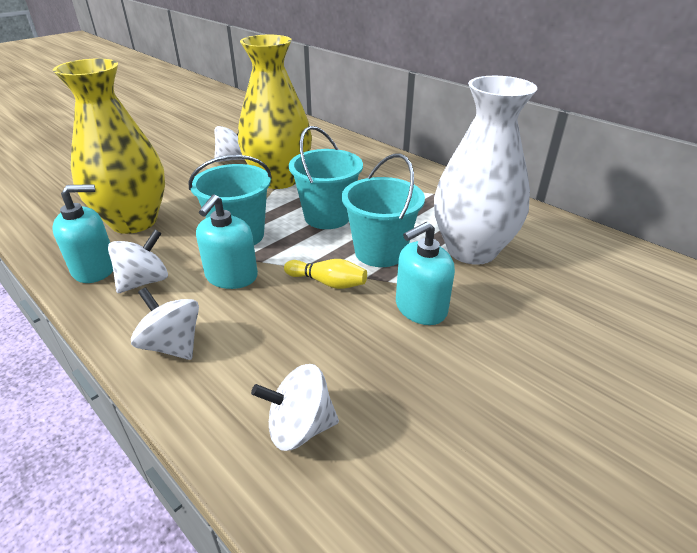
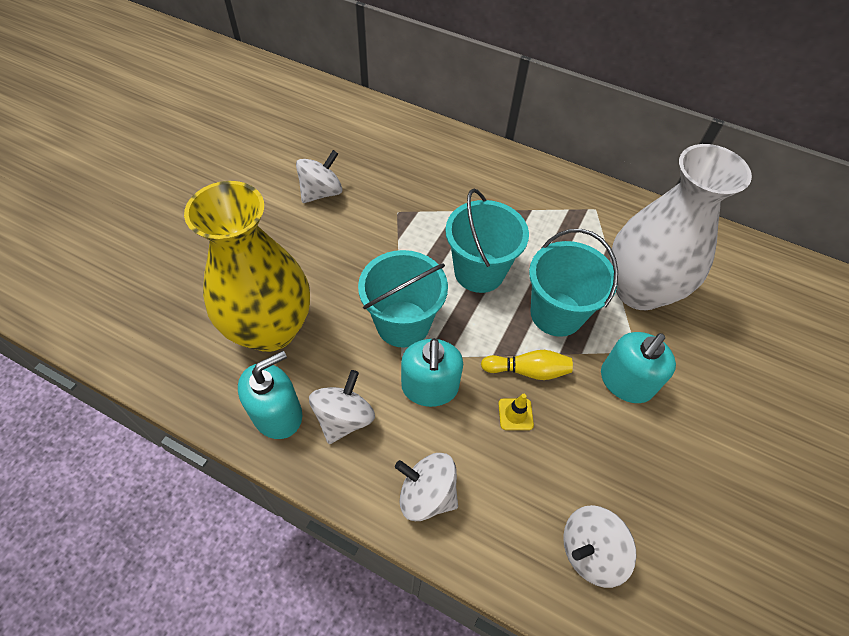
camera: 20 degrees left, 20 degrees up
(279, 180) = (394, 220): yellow vase -> none
(295, 309) = (515, 414): none -> yellow traffic cone

